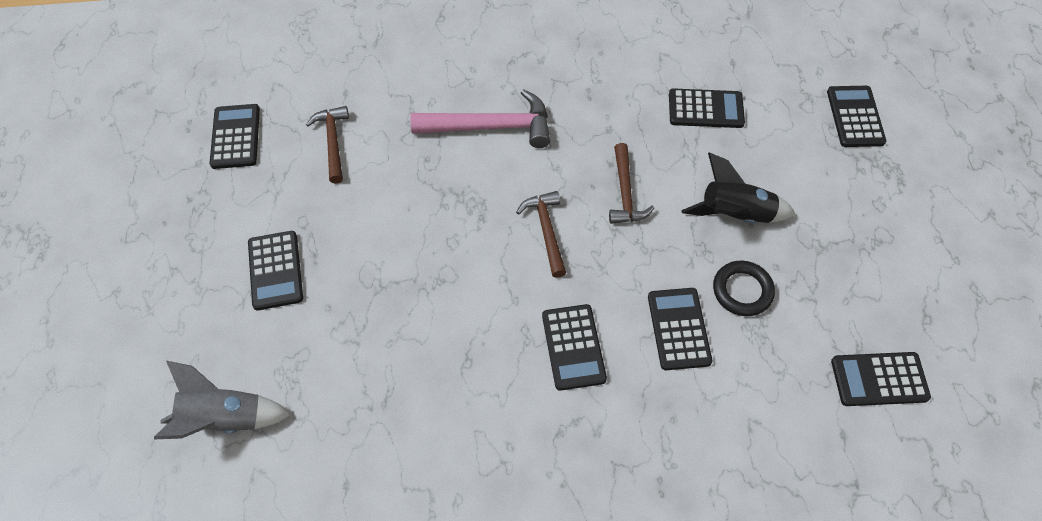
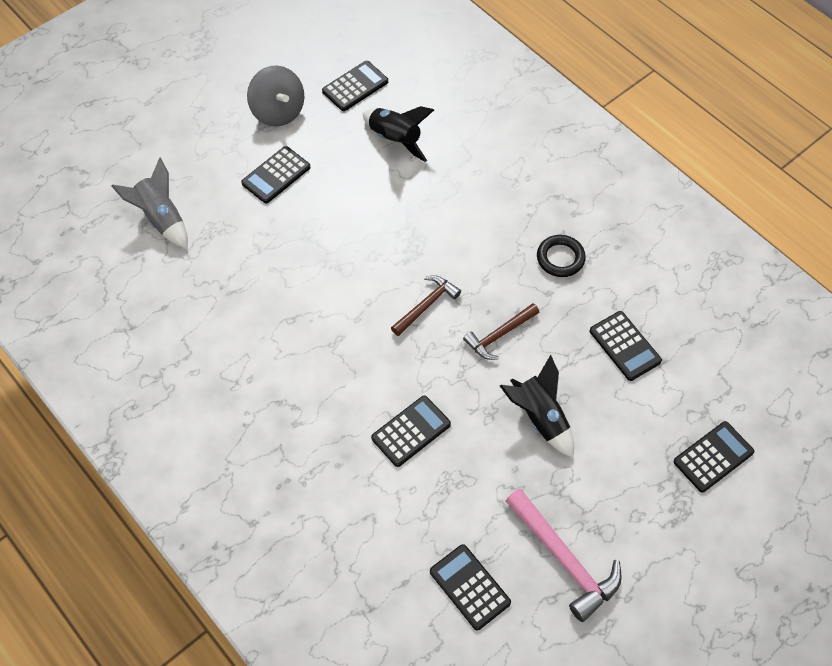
camera: 55 degrees right, 0 degrees up
(196, 221) = (278, 112): none -> grey spinning top
(333, 142) = (395, 140): brown hammer -> black rocket
(490, 127) = (486, 219): pink hammer -> pink hammer (564, 559)
(573, 347) = (347, 374): black calculator -> none
(742, 290) = (475, 456): black ring -> black ring (560, 258)

